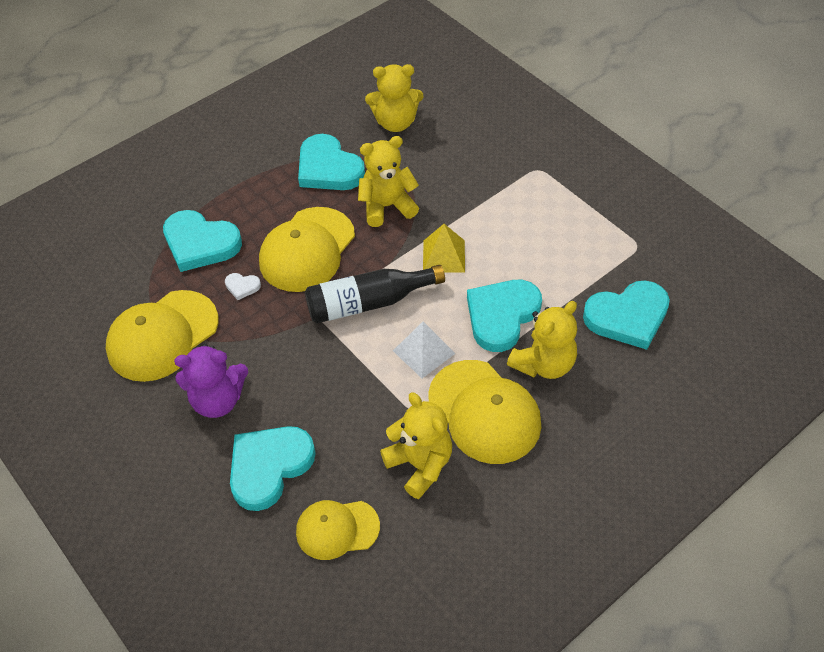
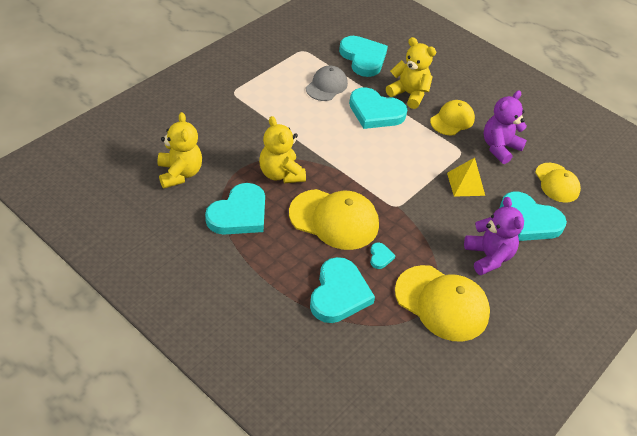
camera: 105 degrees left, 5 degrees down
(242, 286) = (380, 257): white heart -> turquoise heart
(368, 303) = (379, 179): black bottle -> none
(420, 465) = (499, 148): yellow teddy bear -> purple teddy bear
(424, 352) = (415, 148): white pyramid -> none
(443, 256) = (327, 140): yellow pyramid -> yellow pyramid (466, 184)
(484, 412) = (452, 120): yellow cap -> yellow cap, size x0.62
(557, 265) = (326, 86): none -> grey cap

